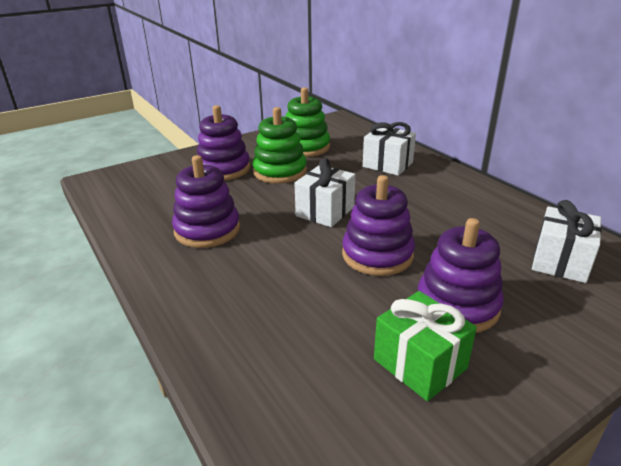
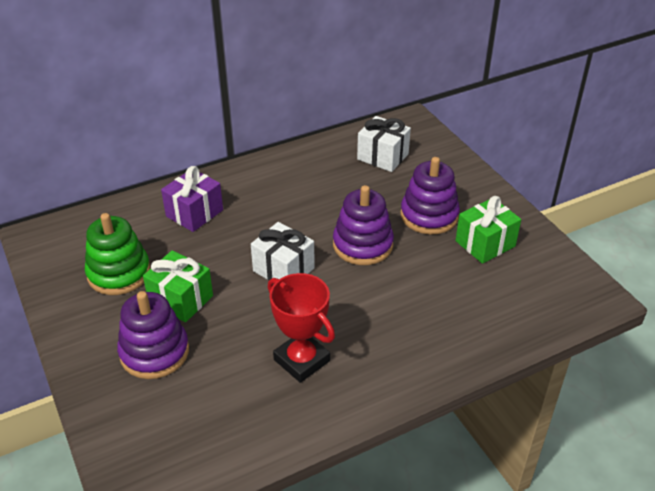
camera: 85 degrees left, 10 degrees up
(207, 230) = (302, 360): purple stacking toy -> red trophy
(280, 171) = (181, 299): green stacking toy -> green gift
(387, 164) = (194, 213): white gift -> purple gift

